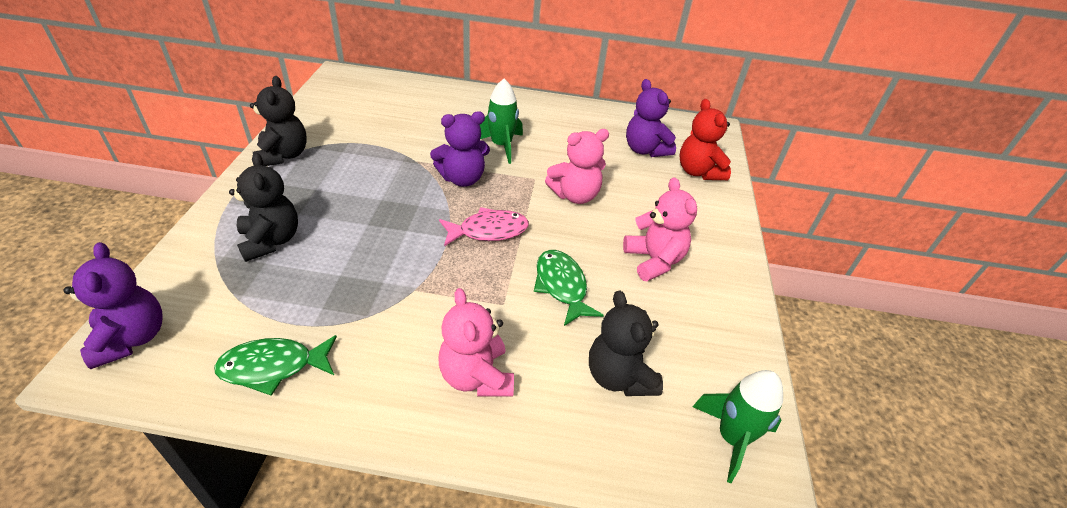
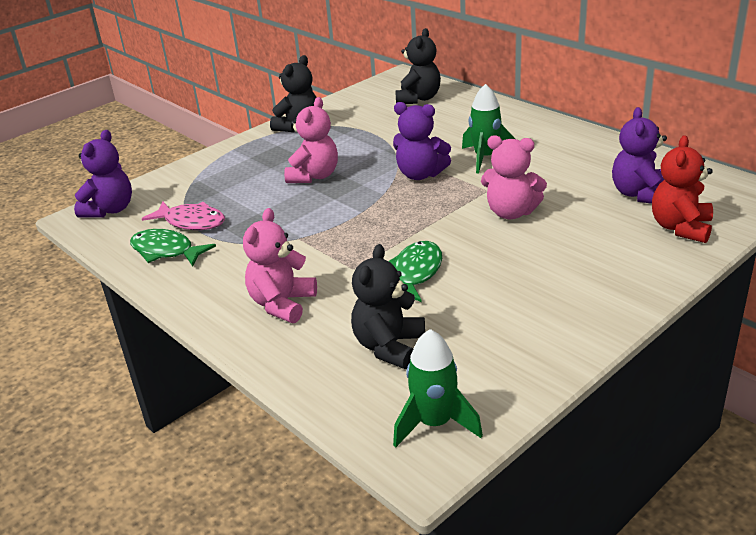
camera: 45 degrees right, 10 degrees down
(271, 240) = (236, 179): black teddy bear -> black teddy bear (418, 99)
(488, 231) = (399, 217): pink fish -> pink fish (191, 222)
(654, 260) = (527, 283): pink teddy bear -> pink teddy bear (314, 176)

